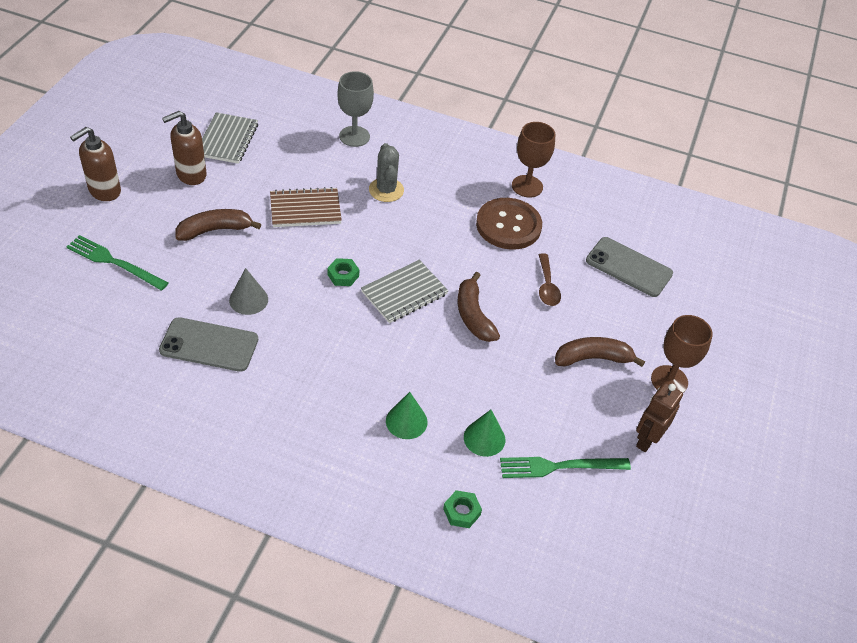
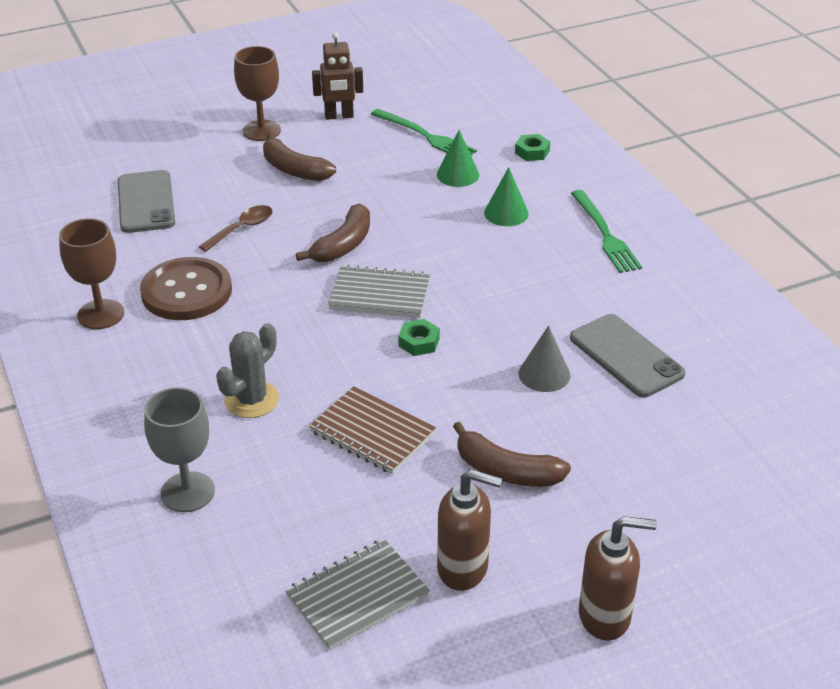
camera: 130 degrees left, 10 degrees down
(114, 262) = (664, 501): green fork -> green fork (605, 234)

